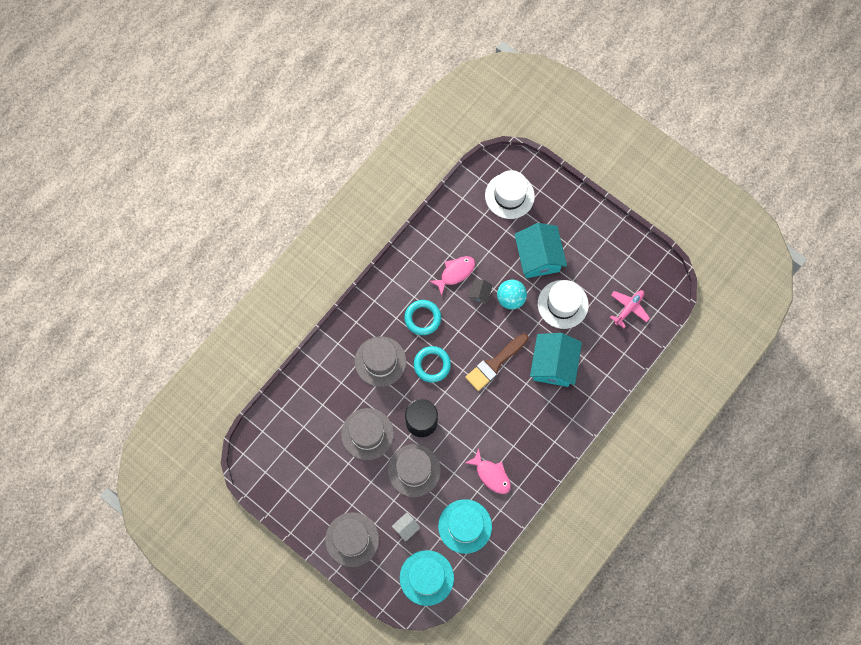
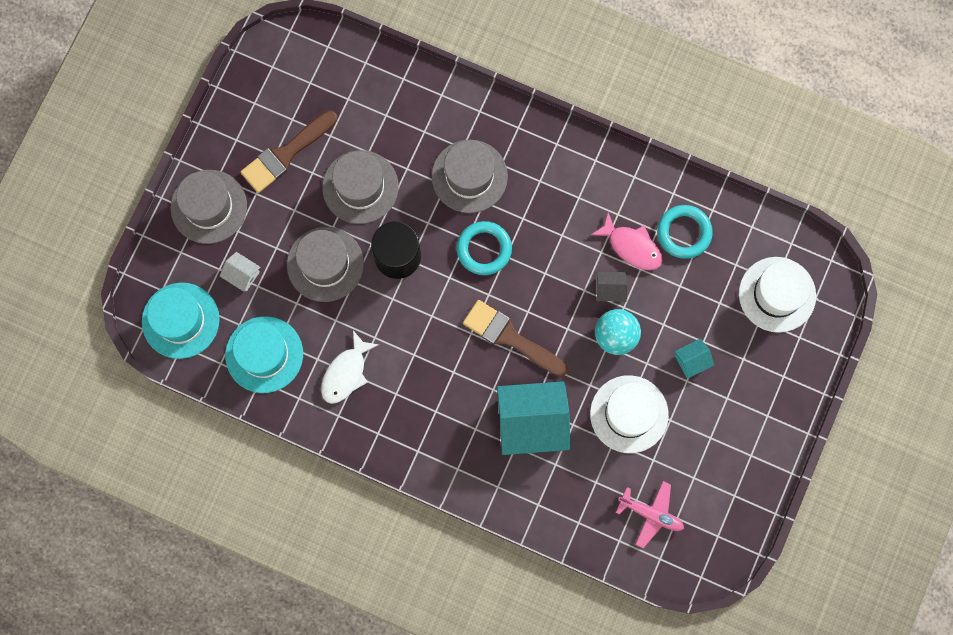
camera: 75 degrees right, 5 degrees up
(330, 478) = (286, 154): none -> brown brush
(422, 318) = (549, 218): turquoise ring -> turquoise ring (684, 233)
(491, 475) = (346, 373): pink fish -> white fish
(538, 257) = (692, 360): turquoise house -> turquoise house, size x0.45

